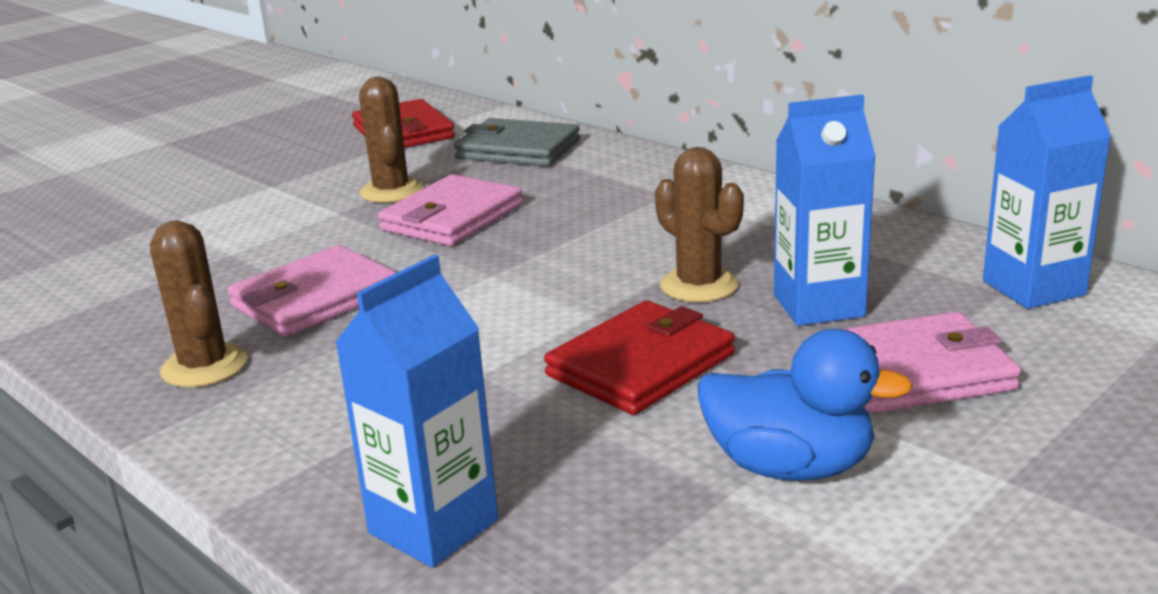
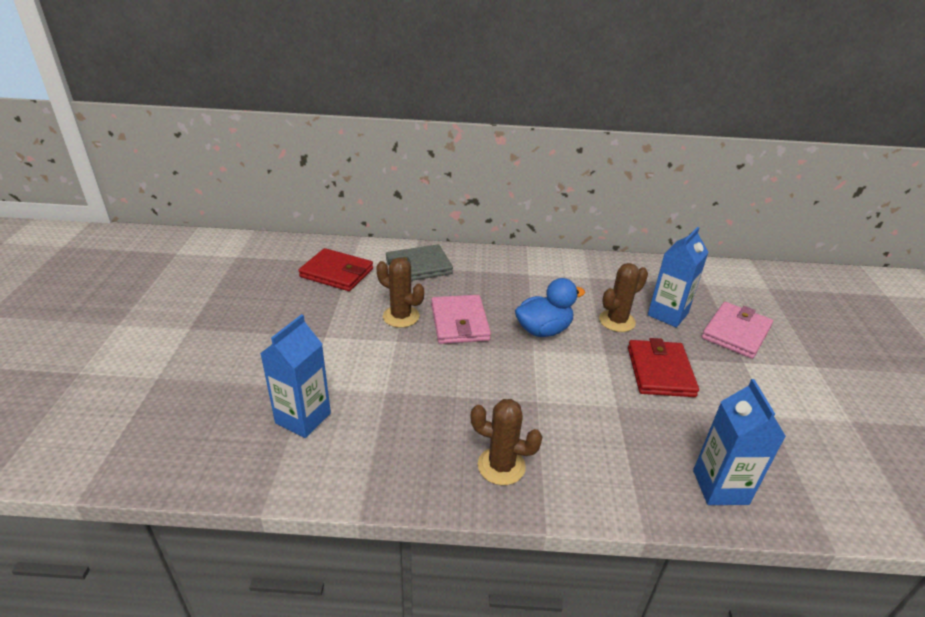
camera: 45 degrees left, 10 degrees up
(315, 298) = (480, 400): pink wallet -> none
(699, 285) = (617, 321): brown cactus -> brown cactus turned 45 degrees counterclockwise
(790, 467) = (766, 393): blue duck -> blue duck (543, 330)
(1033, 288) = (711, 278): blue carton -> blue carton (303, 418)

